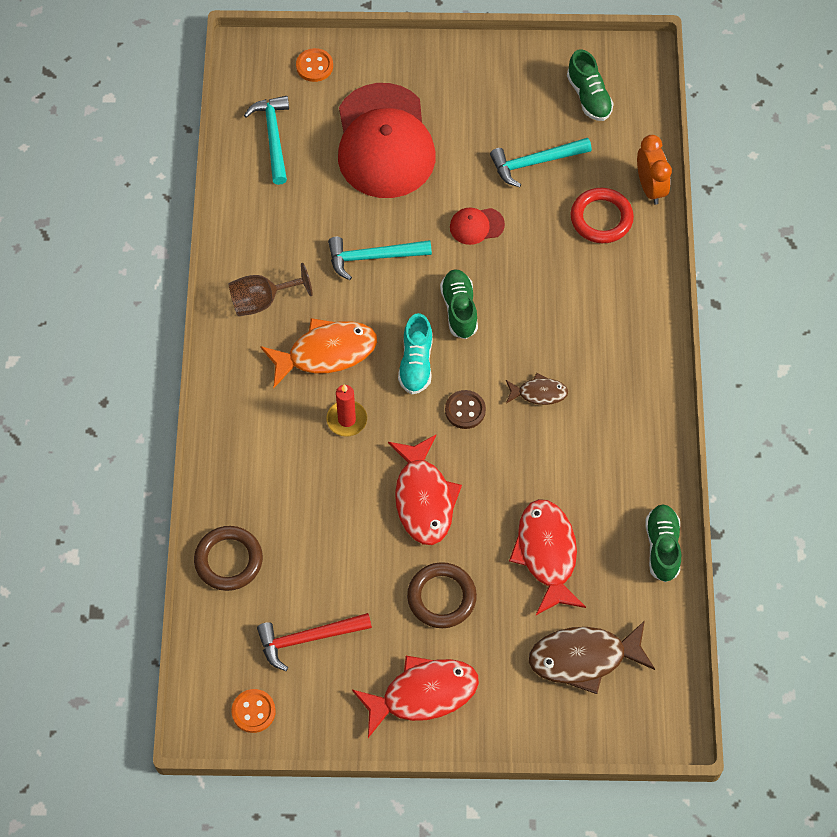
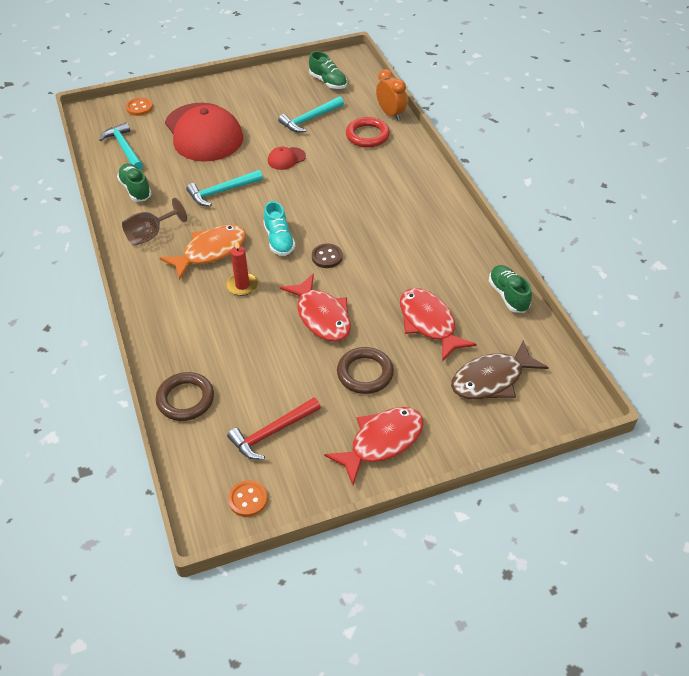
camera: 20 degrees left, 15 degrees down
(459, 309) = (295, 204): green shoe -> green shoe (135, 189)
(539, 393) = (374, 234): brown fish -> none

